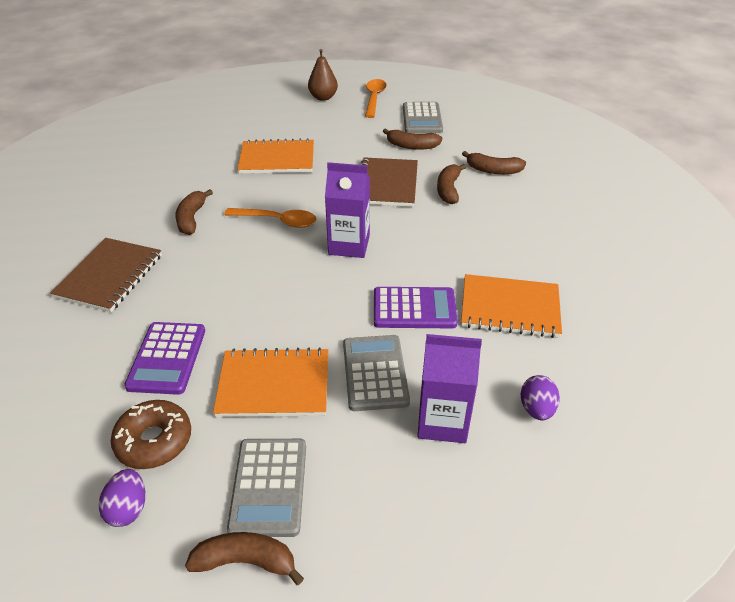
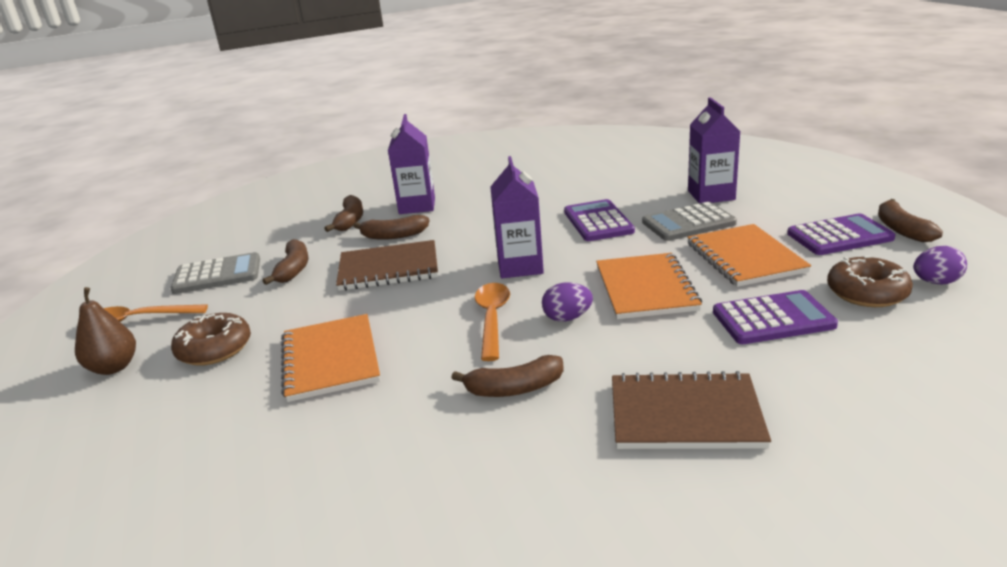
camera: 100 degrees left, 15 degrees down
(269, 487) = (839, 236): grey calculator -> purple calculator
(320, 123) = (214, 349): none -> brown donut
(510, 308) = (570, 190): orange notebook -> orange notebook (646, 288)
(512, 205) = (417, 206): none -> purple carton
(536, 409) = (669, 173): purple egg -> purple egg (567, 318)

